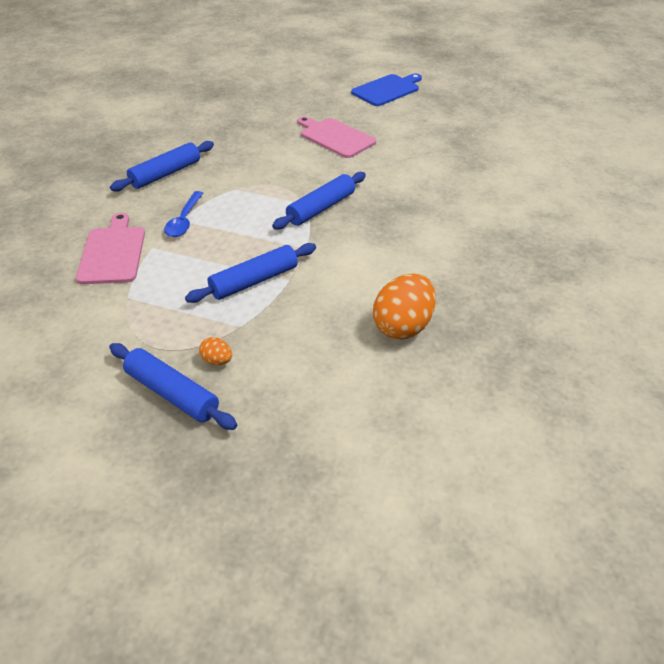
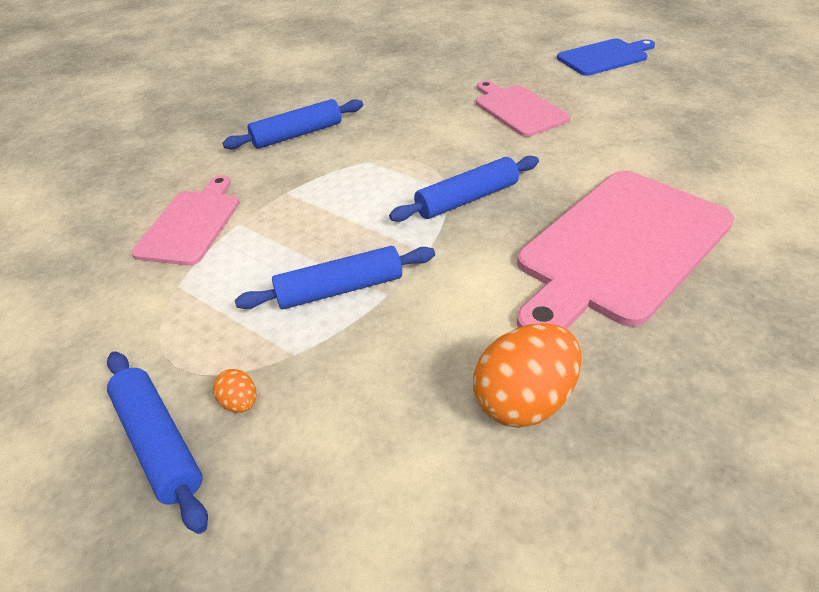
camera: 20 degrees right, 0 degrees up
(184, 220) = (291, 194): blue spoon -> none
(436, 228) = (620, 248): none -> pink cutting board

